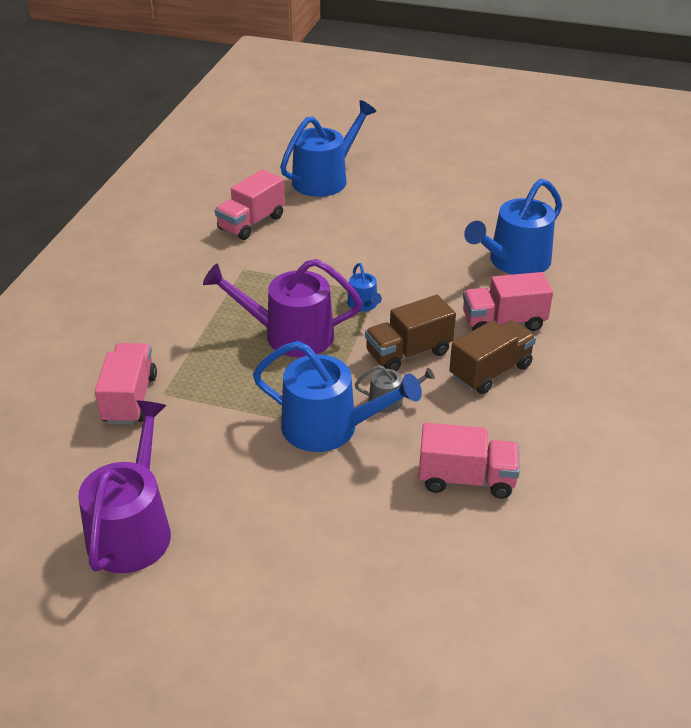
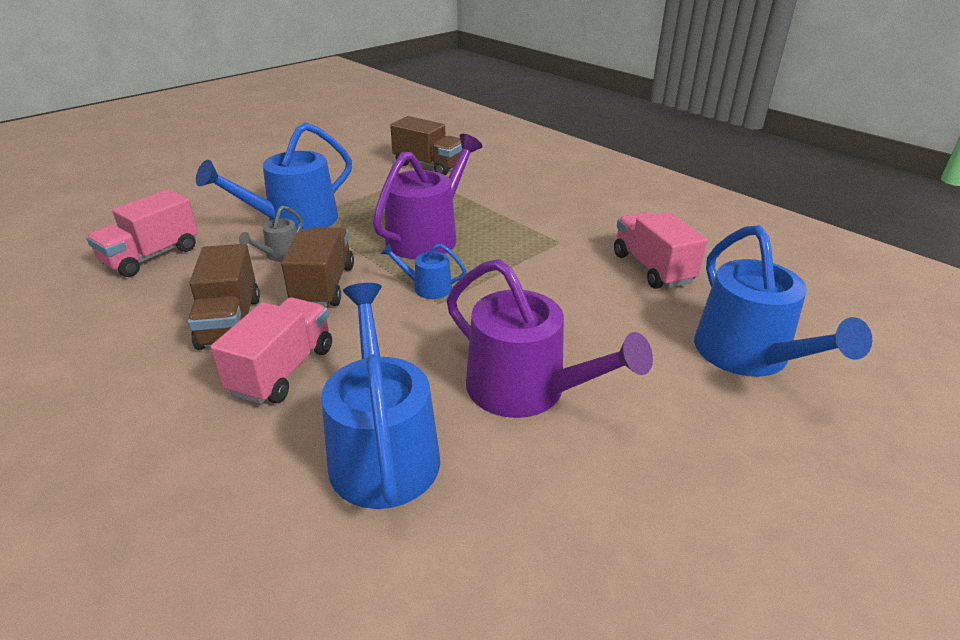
camera: 120 degrees right, 5 degrees down
(130, 399) = (429, 165): pink truck -> brown truck
(132, 529) = (313, 148): purple watering can -> purple watering can (526, 389)

